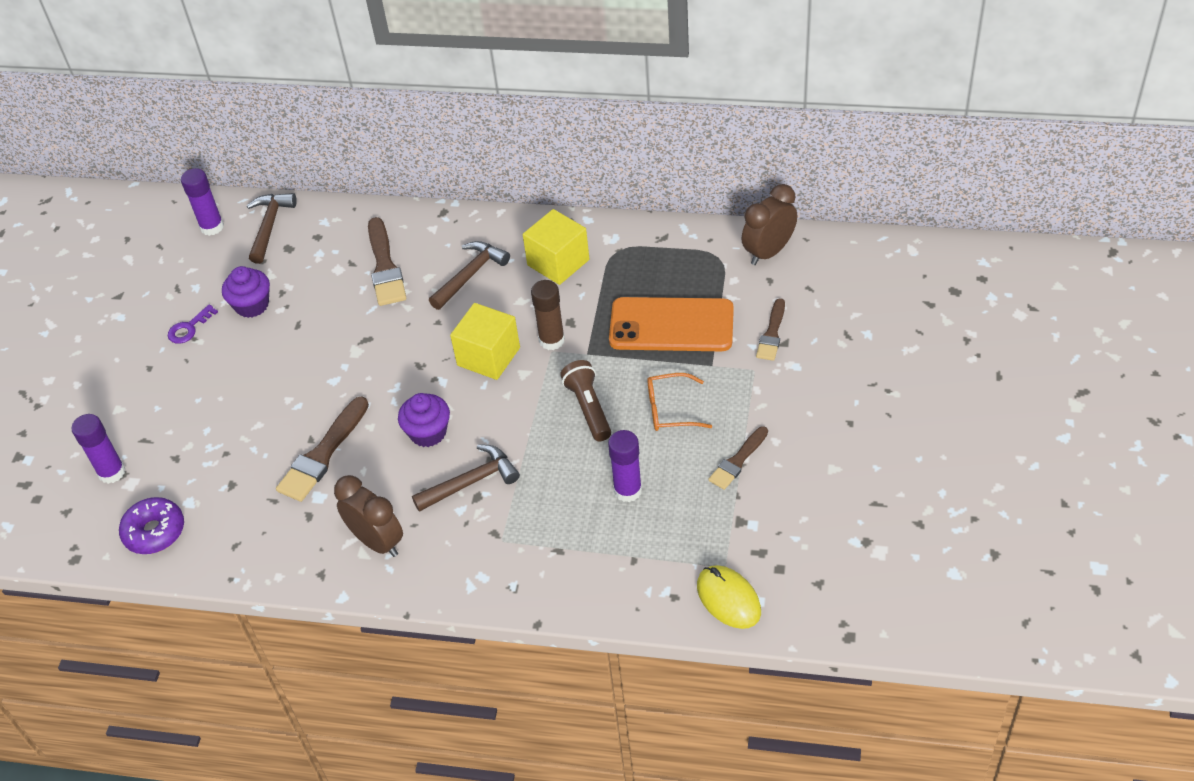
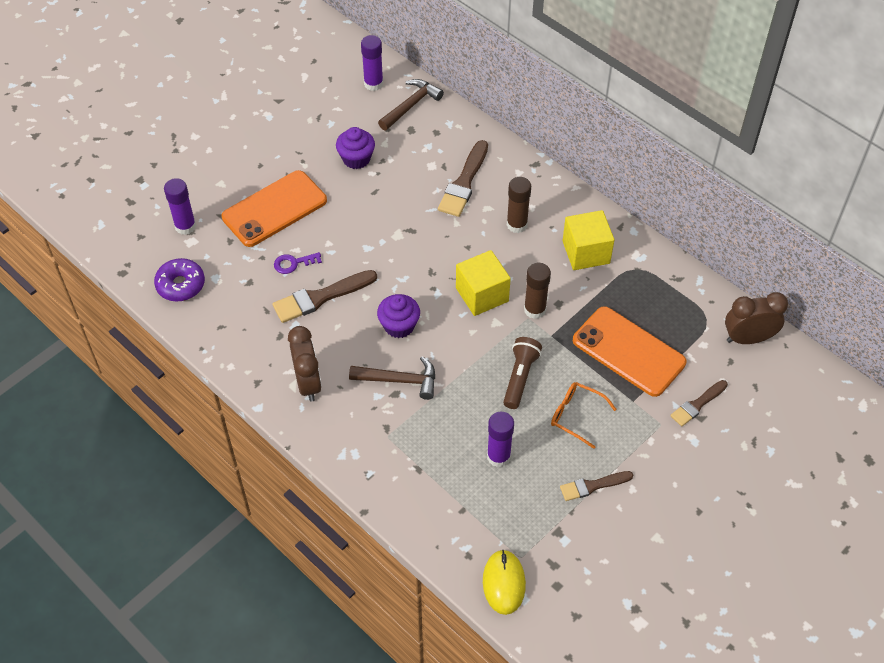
camera: 30 degrees right, 5 degrees up
(189, 328) = (305, 151): purple key -> purple key (293, 263)
(201, 400) = (274, 209): none -> orange phone
(470, 275) = (517, 224): brown hammer -> brown glue stick

